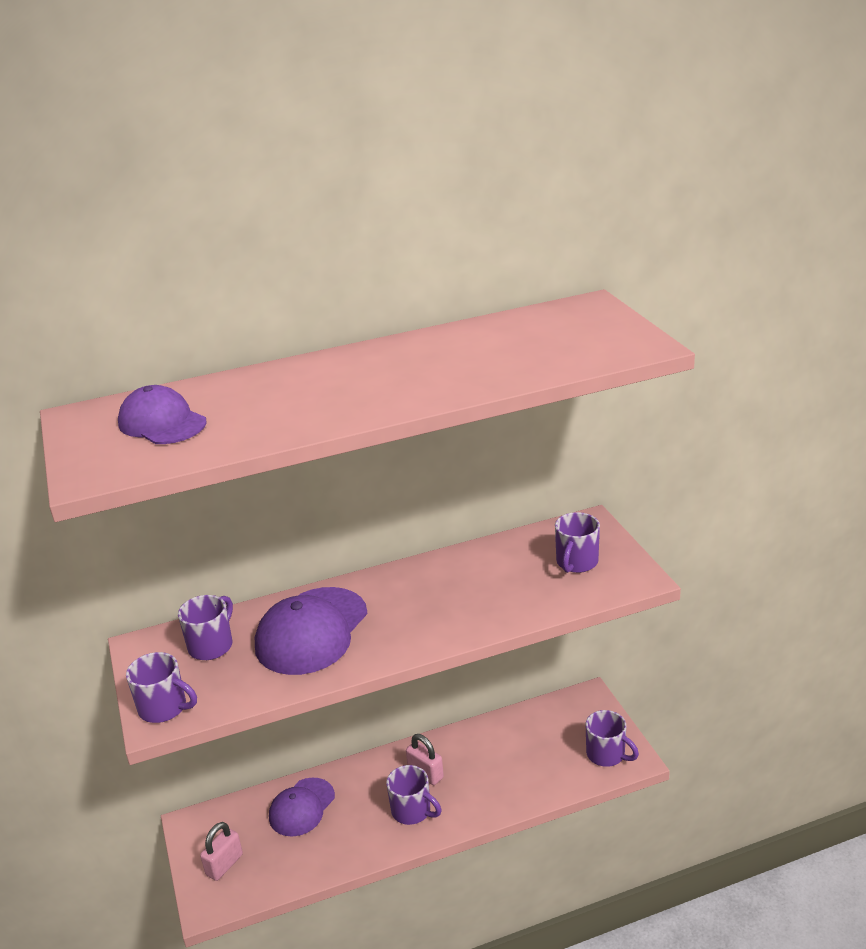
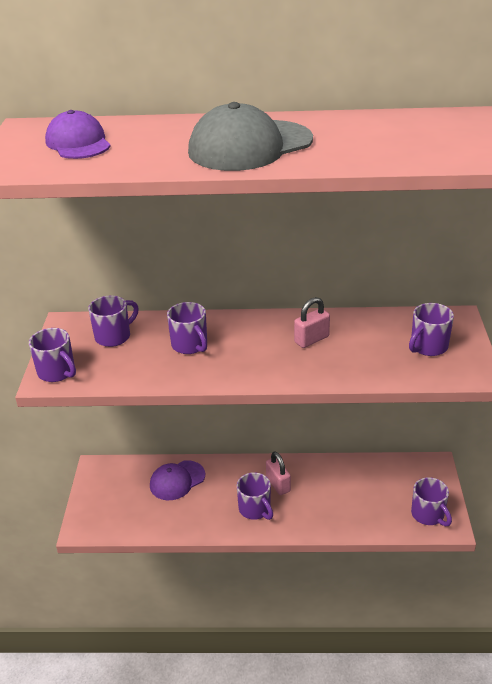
camera: 20 degrees right, 5 degrees up
(224, 865) = (106, 504): pink padlock -> pink padlock (311, 339)
(311, 631) = (190, 345): purple cap -> purple mug
(368, 387) = (250, 146): none -> grey cap

